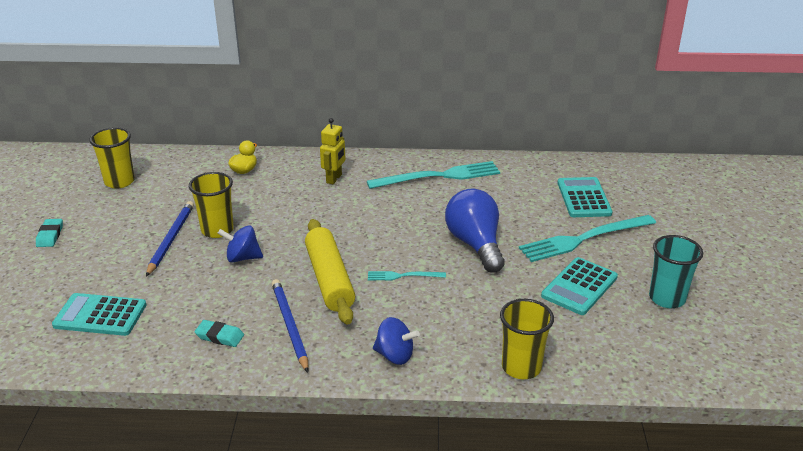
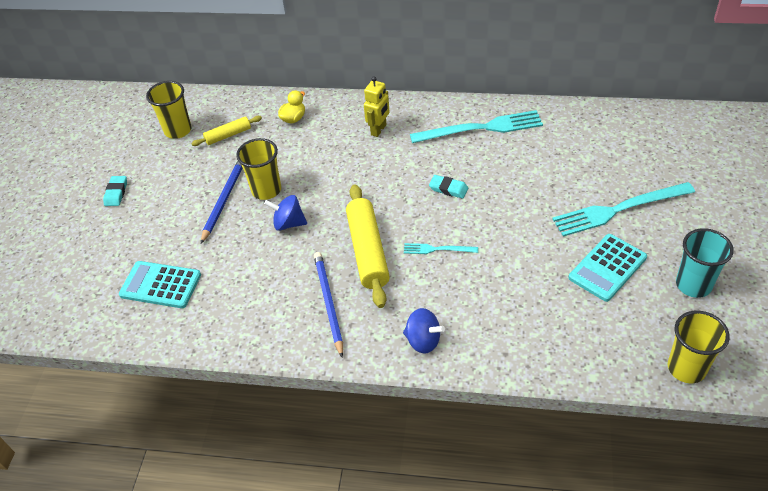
camera: 10 degrees right, 15 degrees up
(174, 185) = (228, 135): none -> yellow rolling pin
(219, 336) = (265, 312): turquoise eraser -> turquoise eraser (448, 189)
(475, 244) = (510, 213): blue light bulb -> none
(521, 367) = (540, 359): yellow cup -> yellow cup (686, 368)
(583, 198) = (624, 158): turquoise calculator -> none

